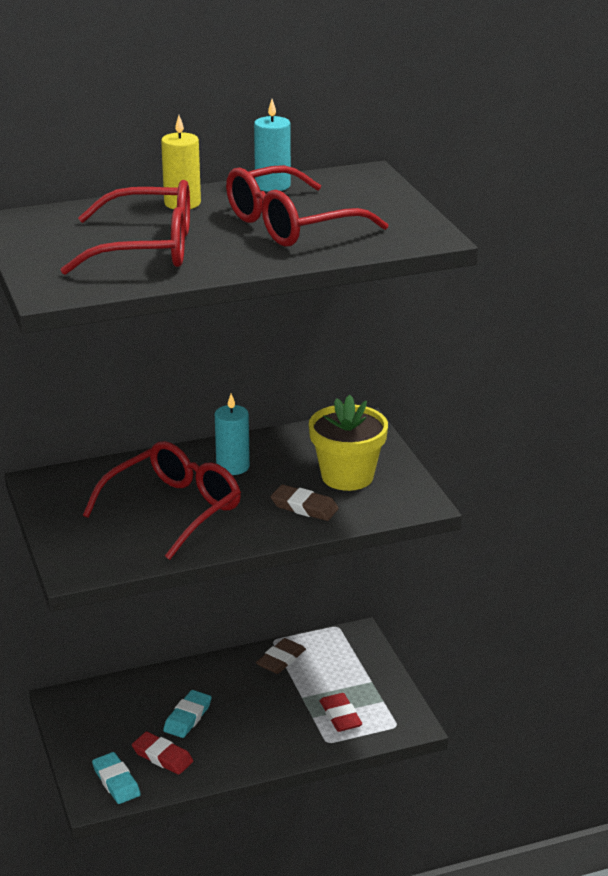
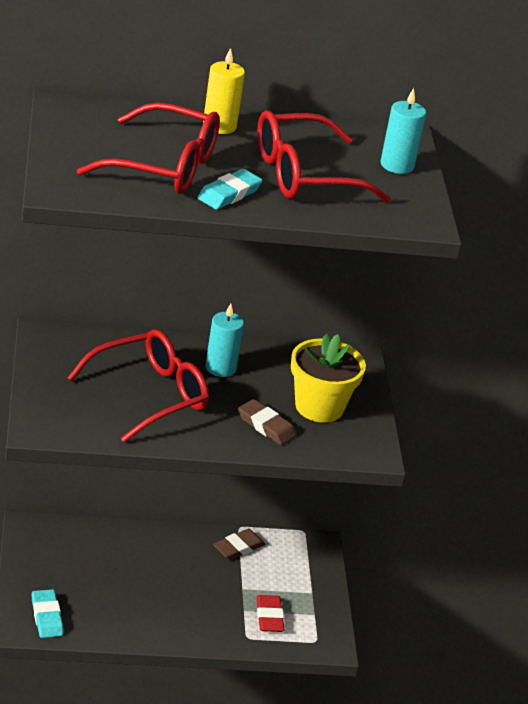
camera: 10 degrees right, 5 degrees up
(162, 757) = (96, 606): red eraser -> none
(187, 717) = (132, 577): turquoise eraser -> turquoise eraser (229, 194)
(272, 185) = (310, 127): turquoise candle -> turquoise candle (397, 165)

